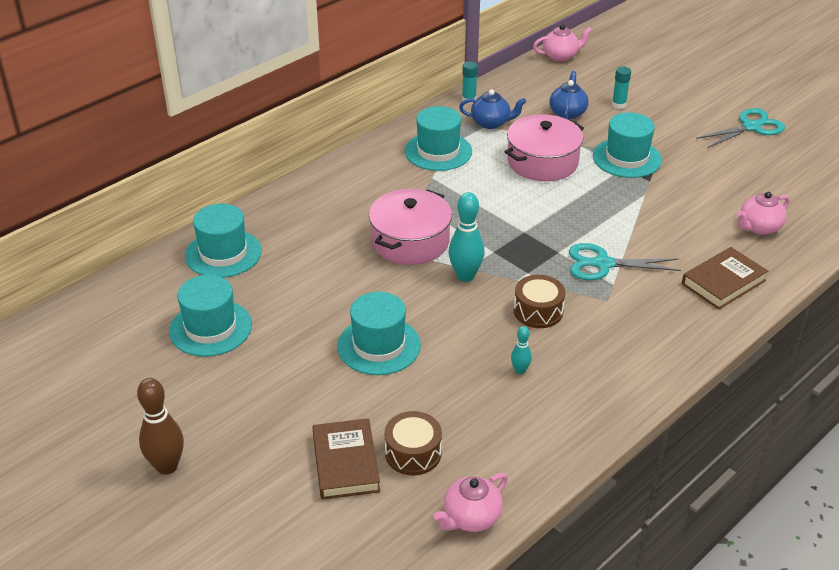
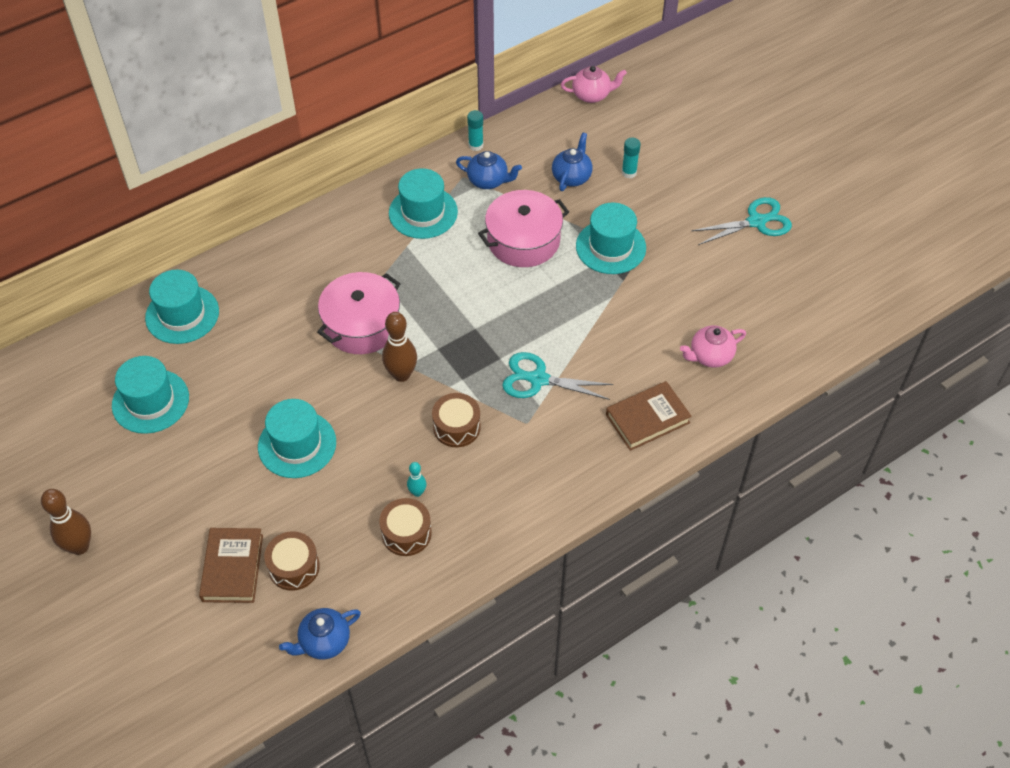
camera: 10 degrees right, 15 degrees up
(465, 276) = (401, 375): turquoise bowling pin -> brown bowling pin
(471, 518) = (324, 642): pink teapot -> blue teapot
(522, 407) = (406, 533): none -> brown drum

